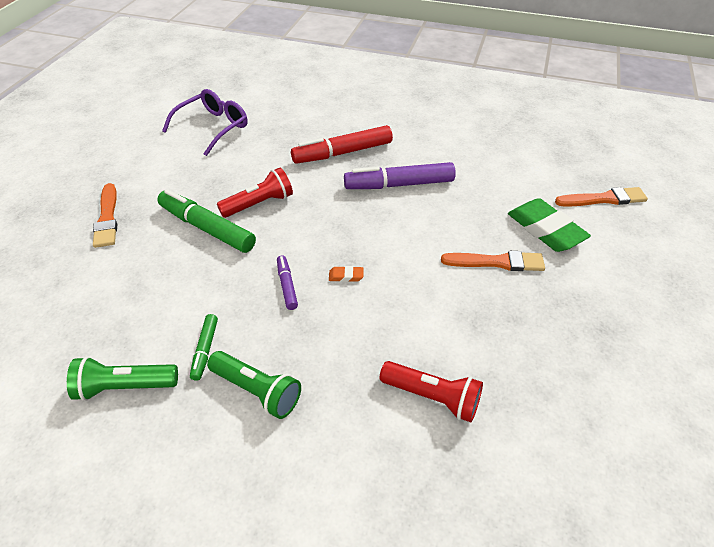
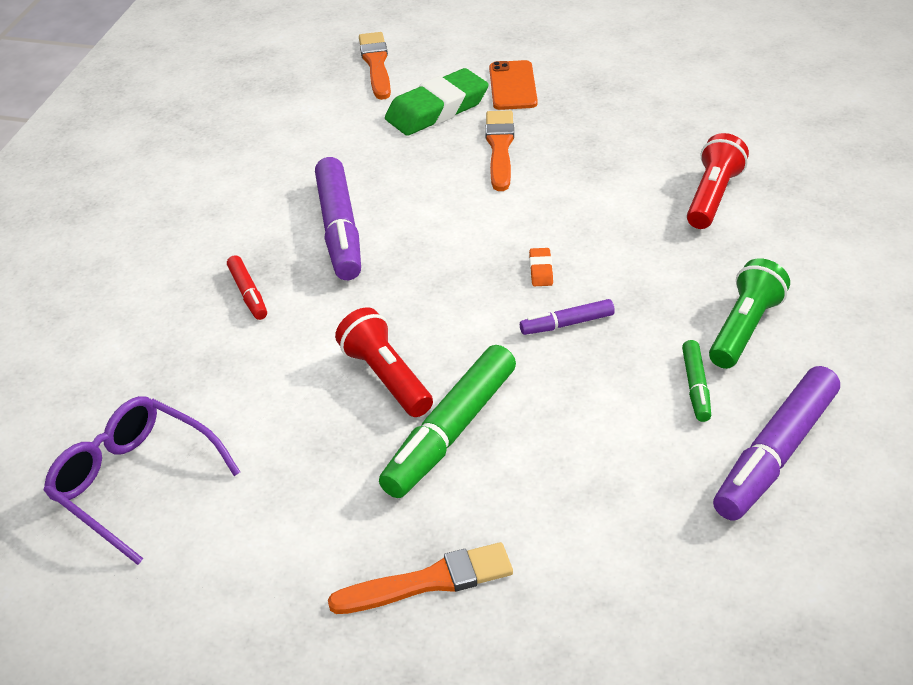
camera: 90 degrees left, 5 degrees down
(125, 387) = (776, 454): green flashlight -> purple marker
(205, 350) = (696, 386): green marker -> green marker turned 90 degrees clockwise
(343, 153) = (248, 293): red marker -> red marker, size x0.51
(590, 274) = (513, 86): none -> orange phone

